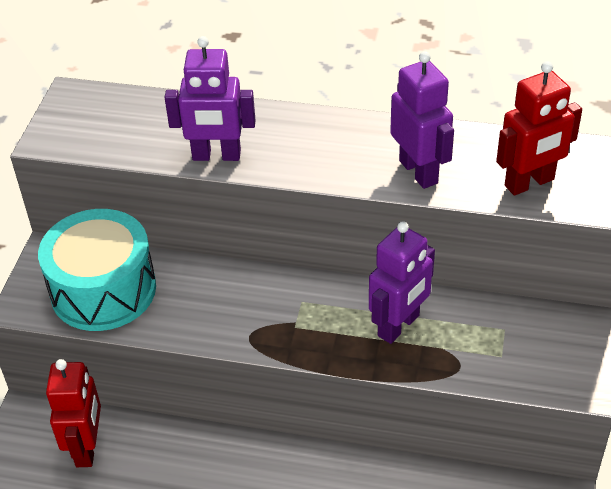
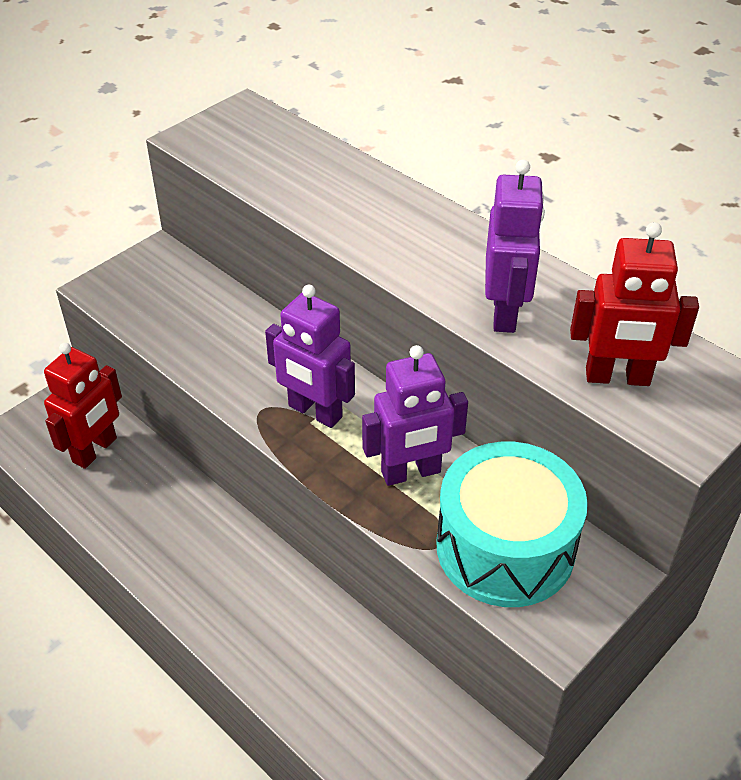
camera: 30 degrees right, 0 degrees up
(103, 290) = (173, 306): turquoise drum -> turquoise drum (505, 547)
(216, 156) = (319, 213): purple robot -> purple robot (314, 412)

